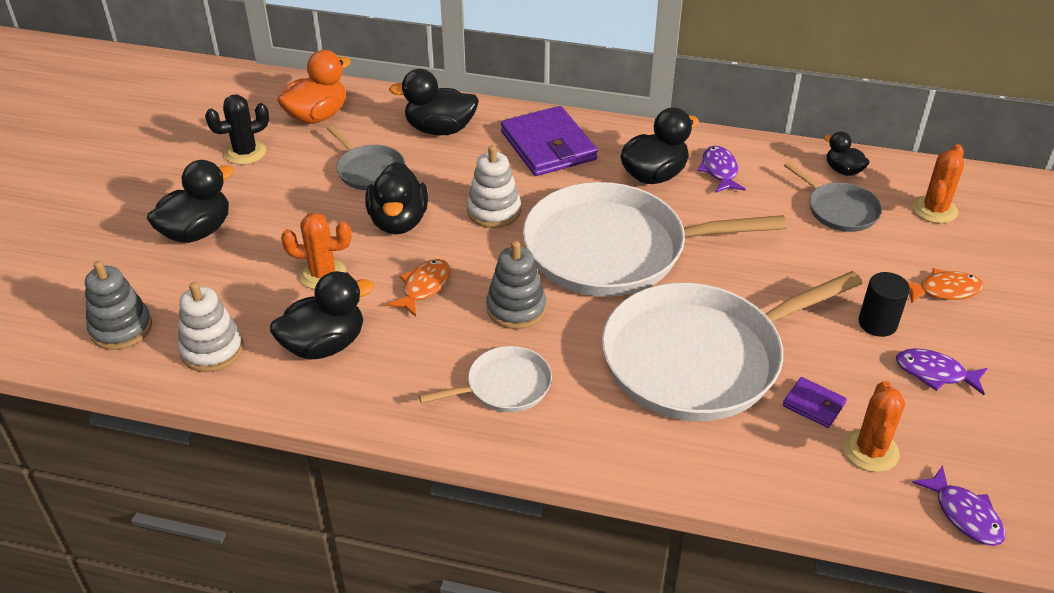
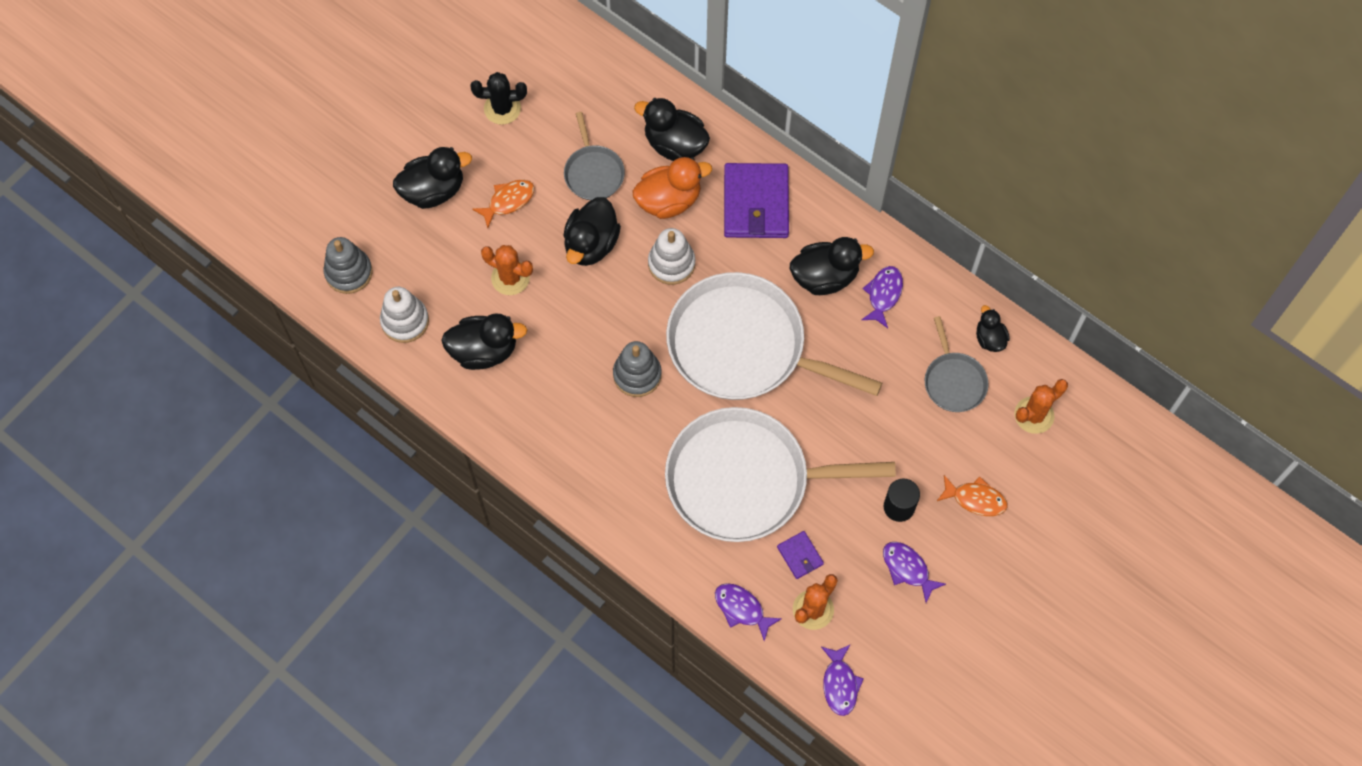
camera: 25 degrees right, 25 degrees up
(317, 116) = (579, 84): orange duck -> orange duck (669, 200)
(424, 287) = (579, 324): orange fish -> orange fish (508, 201)
(504, 386) = (592, 443): white pan -> none
(791, 482) = (742, 609): none -> purple fish

